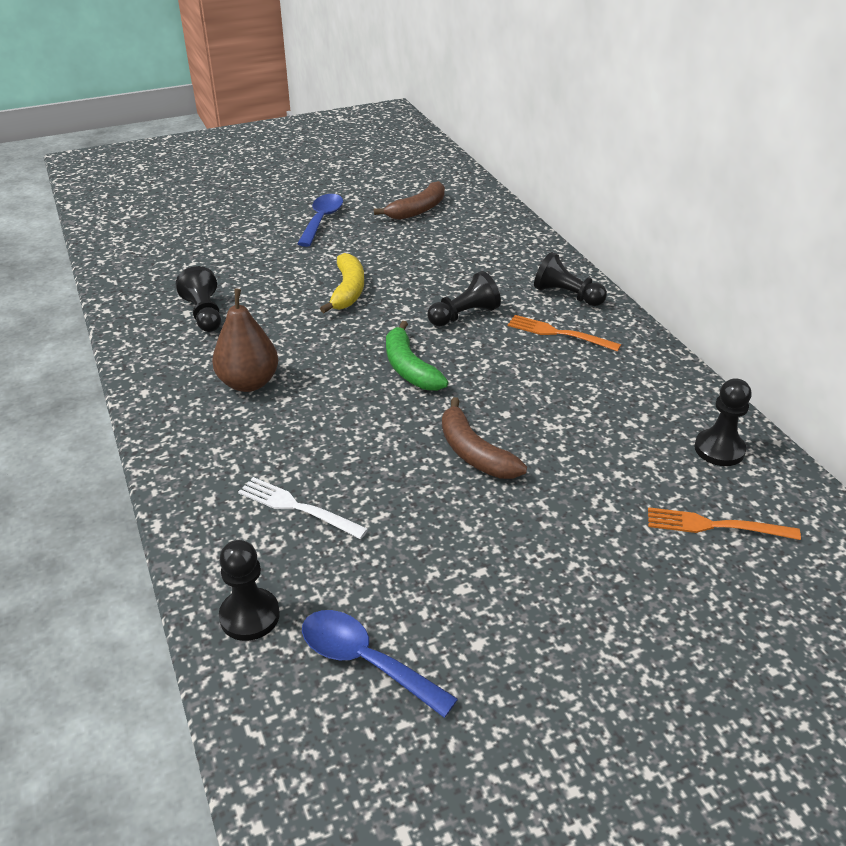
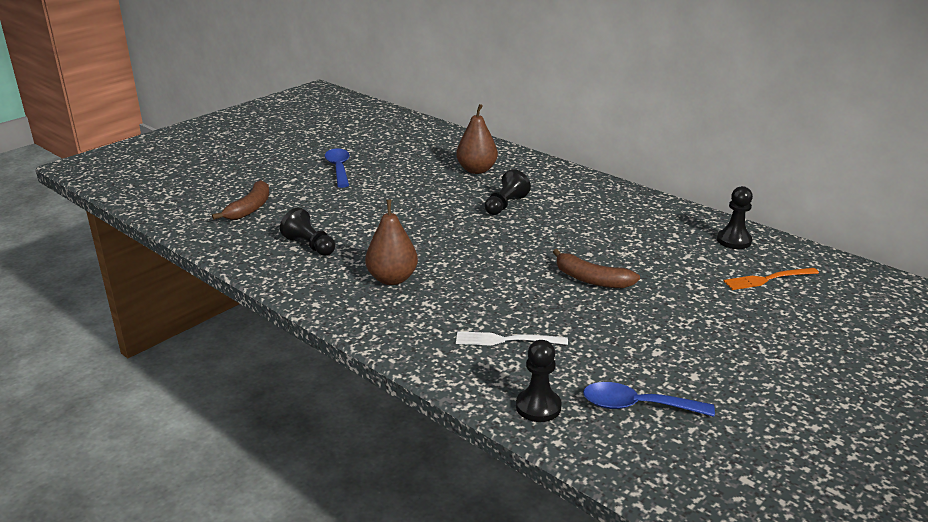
camera: 25 degrees left, 10 degrees down
(348, 291) = (406, 208): yellow banana -> none
(409, 368) = (499, 243): green banana -> none
(417, 210) = (406, 149): brown banana -> brown banana (250, 208)
(473, 257) = (476, 170): none -> brown pear
(557, 333) = (578, 202): orange fork -> none
(567, 295) = (562, 179): black pawn -> none

